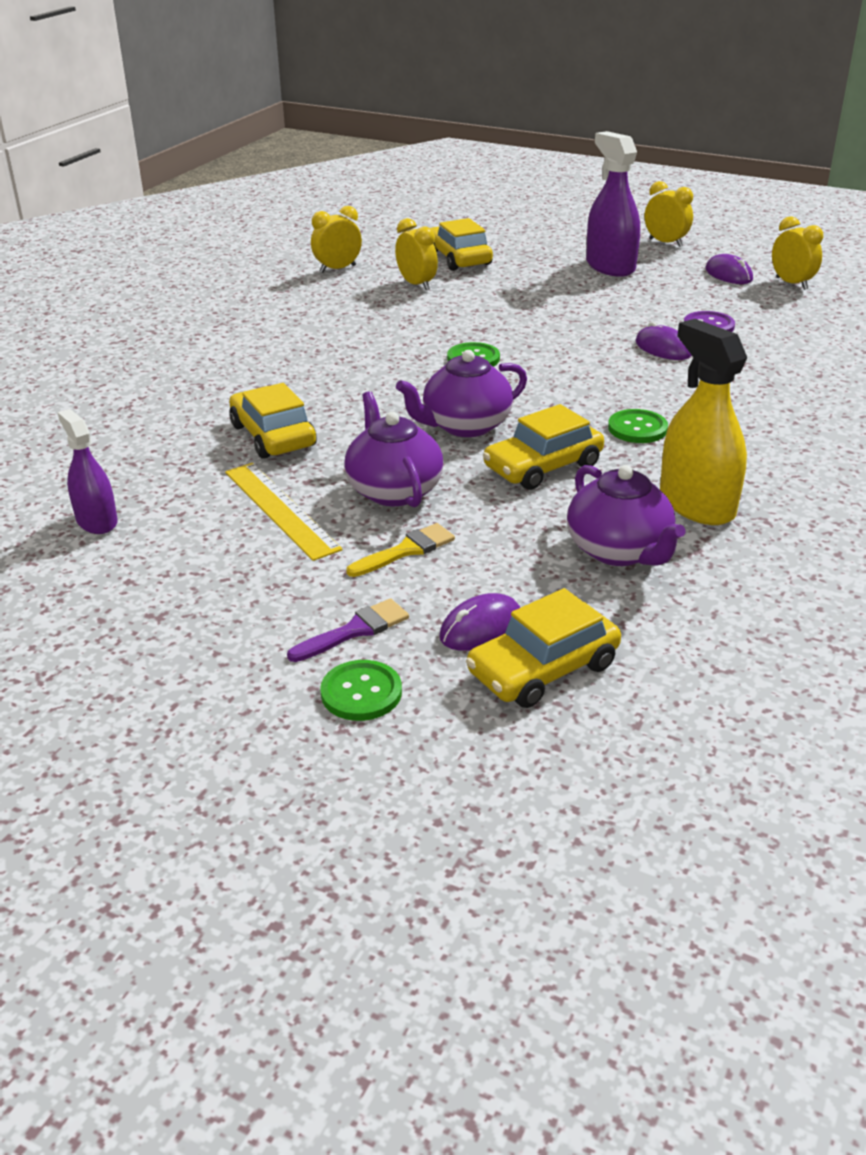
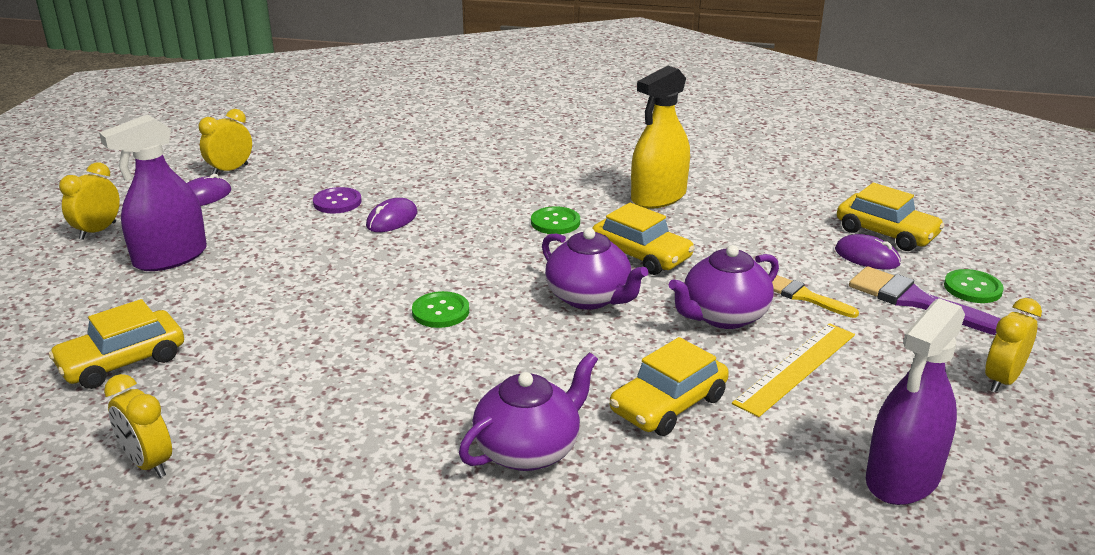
camera: 105 degrees left, 5 degrees down
(96, 521) = (903, 477): purple spray bottle -> purple spray bottle, size x1.61
(355, 630) = (916, 301): purple brush -> purple brush, size x1.60
(417, 284) = (219, 381): yellow clock -> yellow clock (1002, 380)
(619, 551) = (738, 219): purple teapot -> purple teapot (529, 450)

